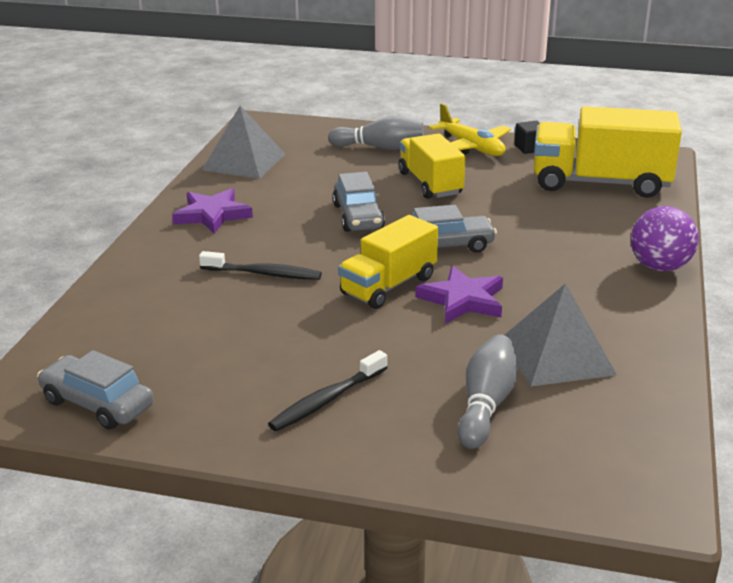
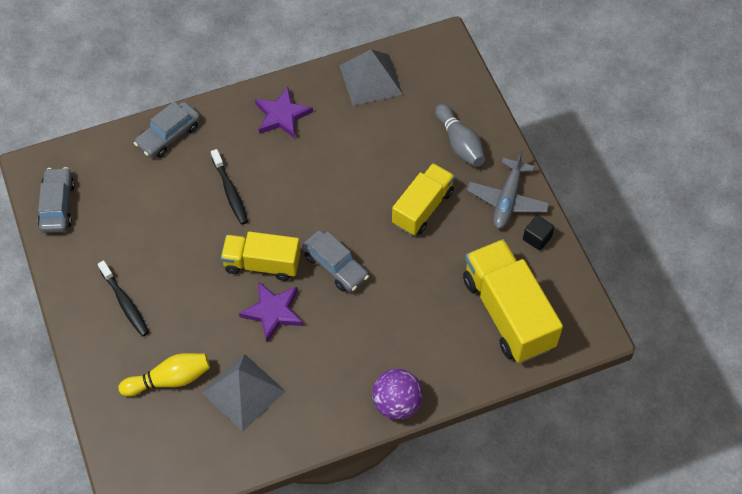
camera: 55 degrees right, 30 degrees up
(326, 400) = (125, 303): black toothbrush -> black toothbrush turned 135 degrees counterclockwise
(358, 217) = (340, 195): grey car -> grey car (168, 135)
(471, 147) = (507, 200): yellow plane -> grey plane
(486, 404) = (169, 379): grey bowling pin -> yellow bowling pin

